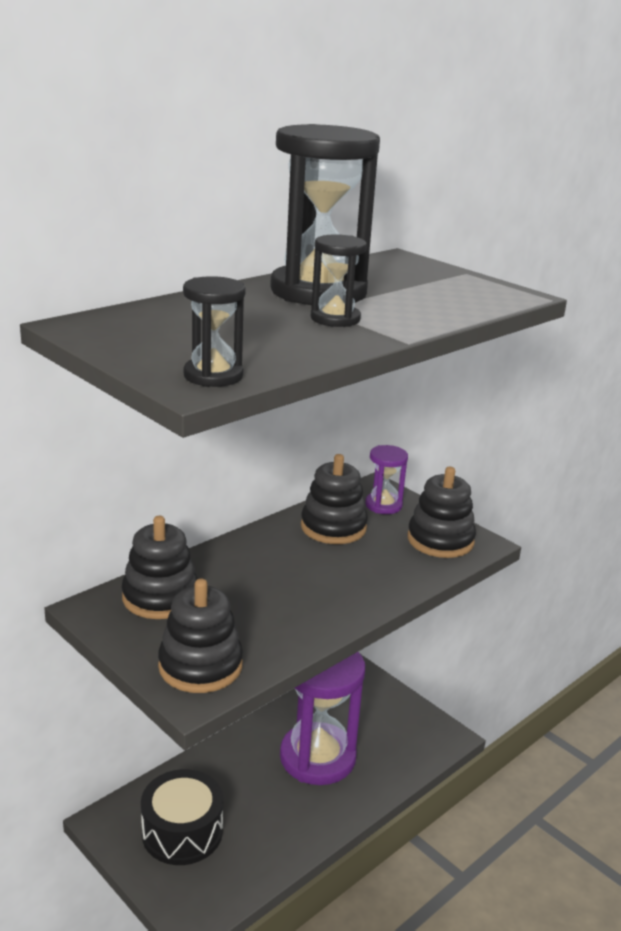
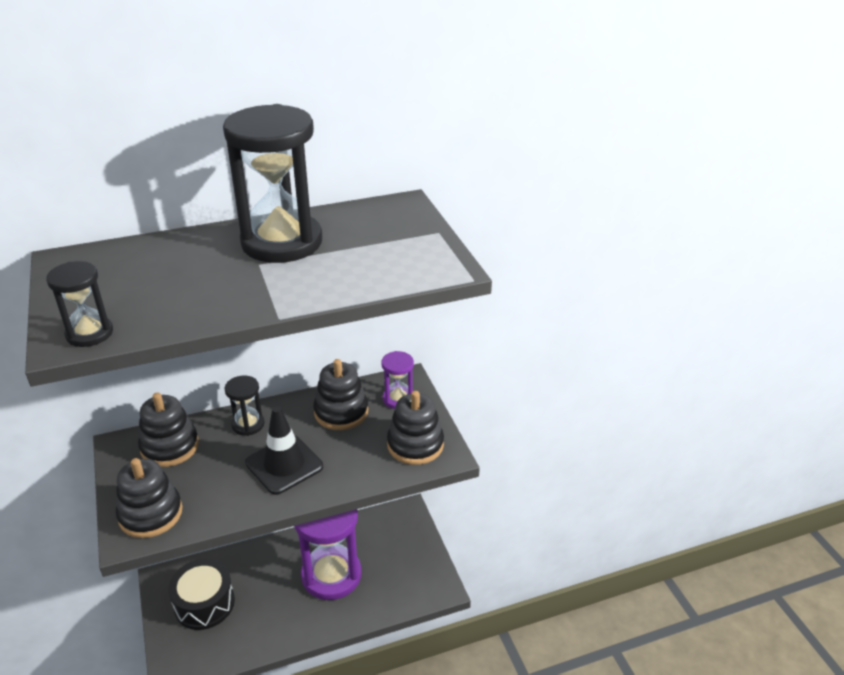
camera: 25 degrees right, 10 degrees up
(316, 586) = (284, 465): none -> black traffic cone
(335, 319) = (255, 279): black hourglass -> black hourglass (248, 424)

